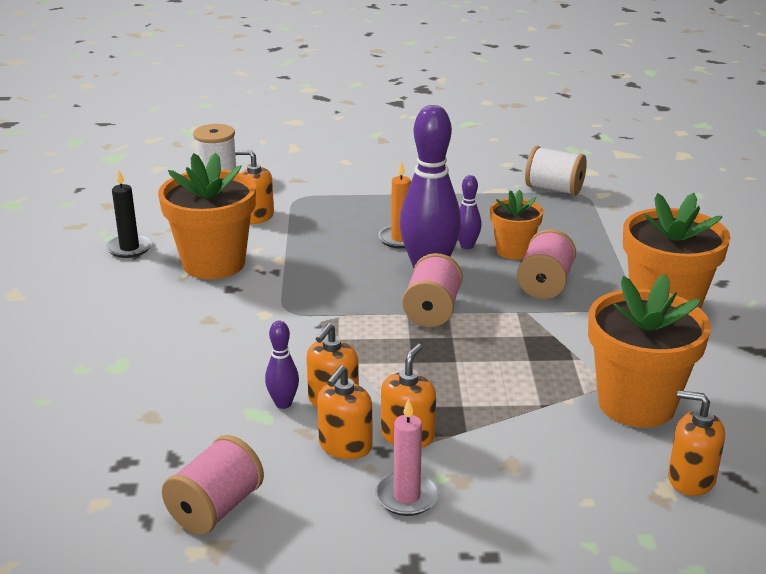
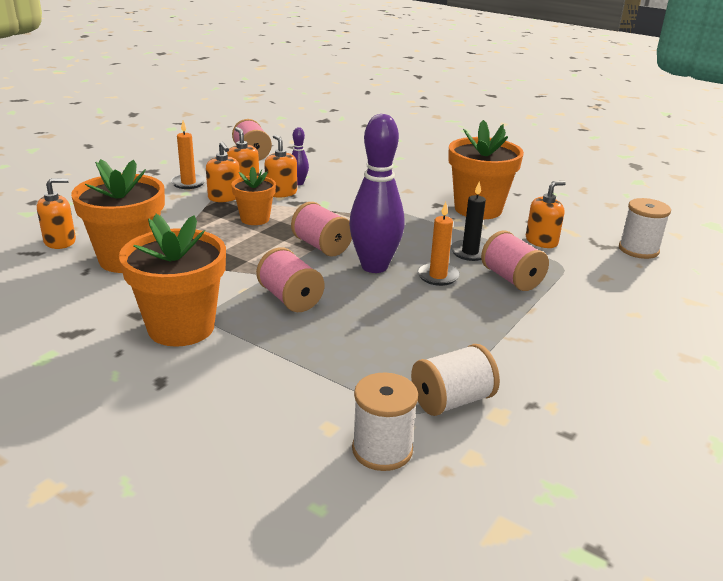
camera: 125 degrees right, 0 degrees up
(129, 248) = (530, 194): black candle -> black candle (470, 252)
(356, 210) = (511, 279): none -> pink spool
(407, 496) = (188, 183): pink candle -> orange candle
(467, 246) = (391, 296): purple bowling pin -> none
(513, 251) = (356, 312): orange flower pot -> orange flower pot (255, 219)
(631, 194) = (382, 450): none -> white spool

